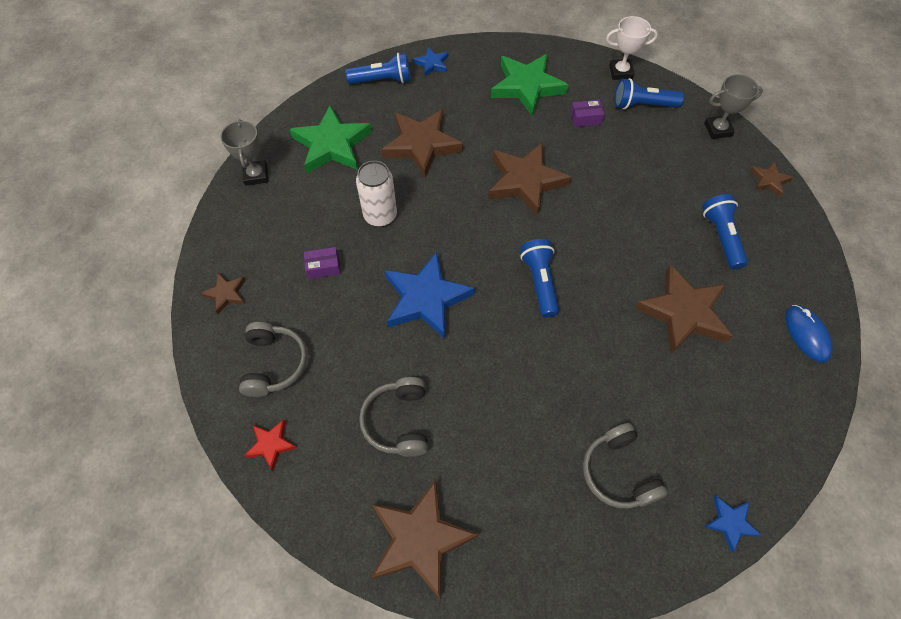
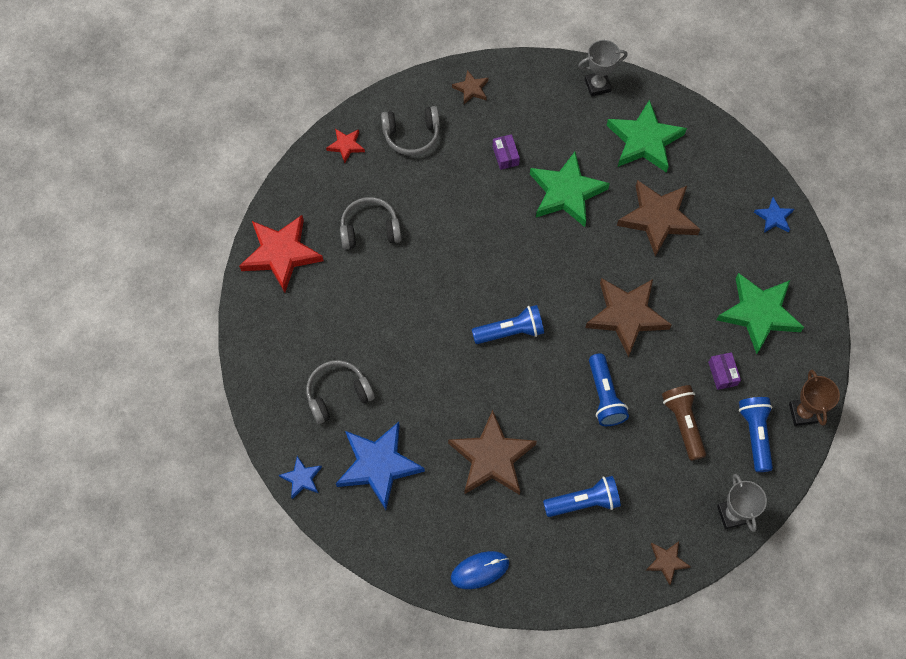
camera: 85 degrees right, 5 degrees up
(380, 216) = (566, 192): white can -> green star
(382, 80) = (739, 173): blue flashlight -> blue flashlight (604, 396)
(420, 539) = (281, 254): brown star -> red star
(426, 298) = (483, 239): blue star -> blue star (378, 465)
(621, 72) = (803, 413): white trophy -> brown trophy
(635, 152) = (683, 424): none -> brown flashlight

